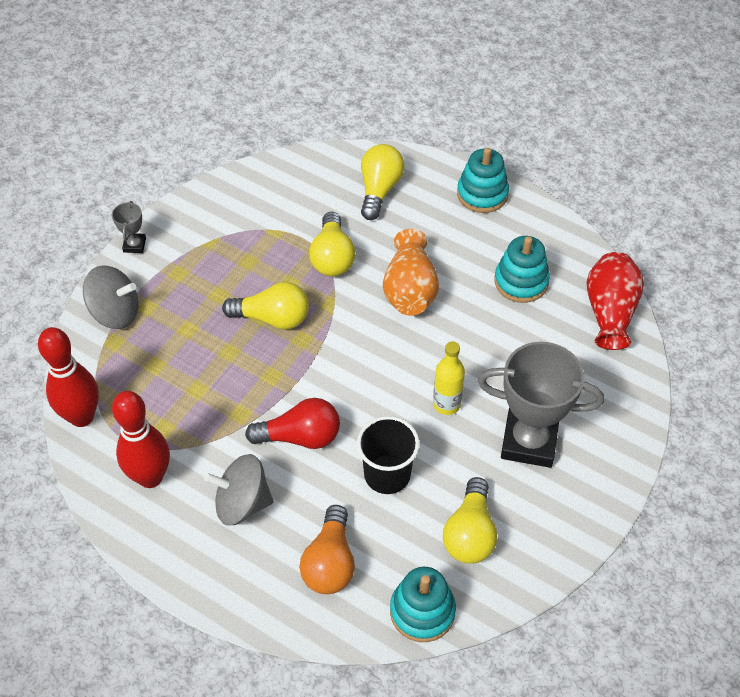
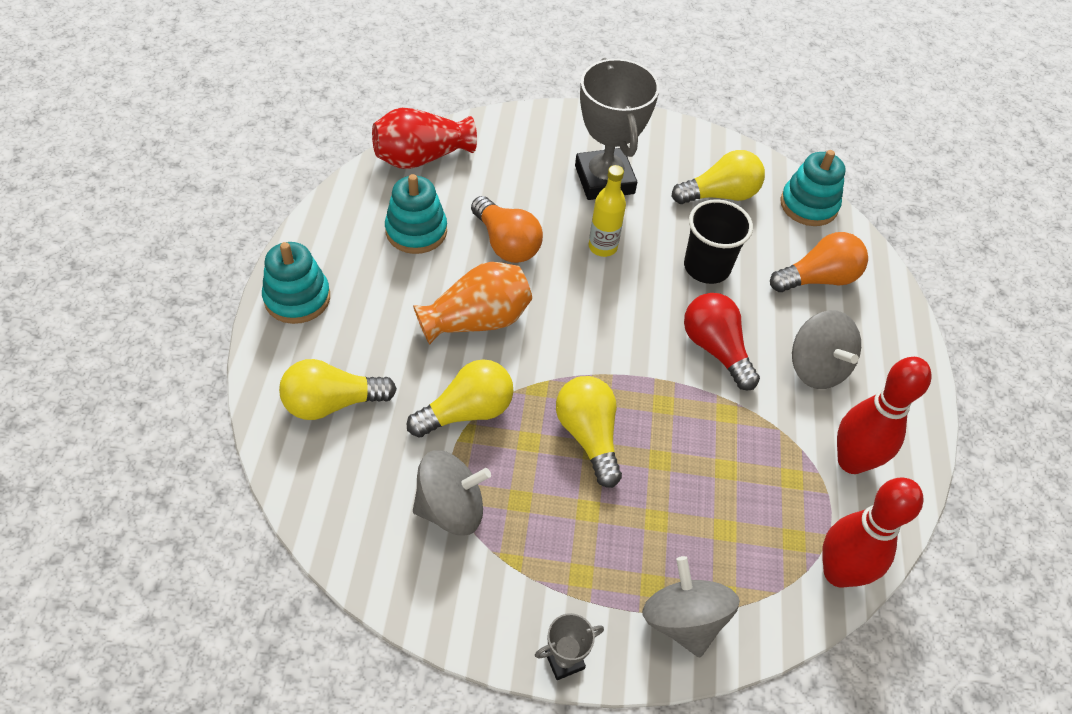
camera: 120 degrees left, 0 degrees up
(265, 225) = (451, 508): none -> grey spinning top
(481, 336) = (506, 243): none -> orange light bulb

